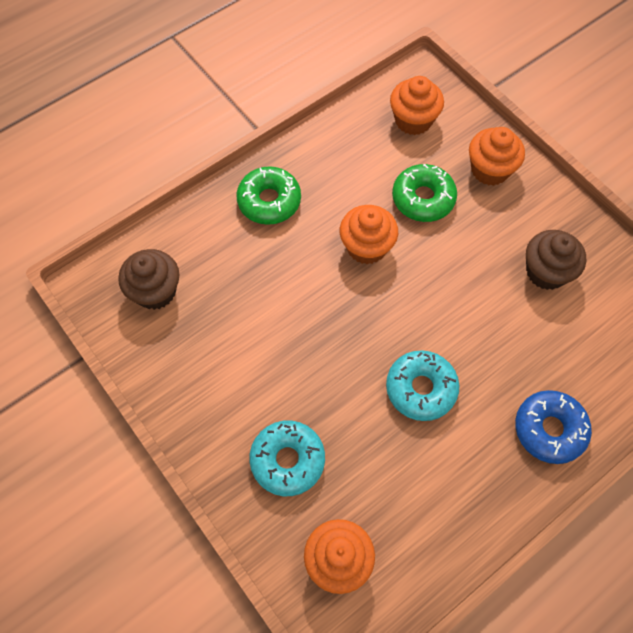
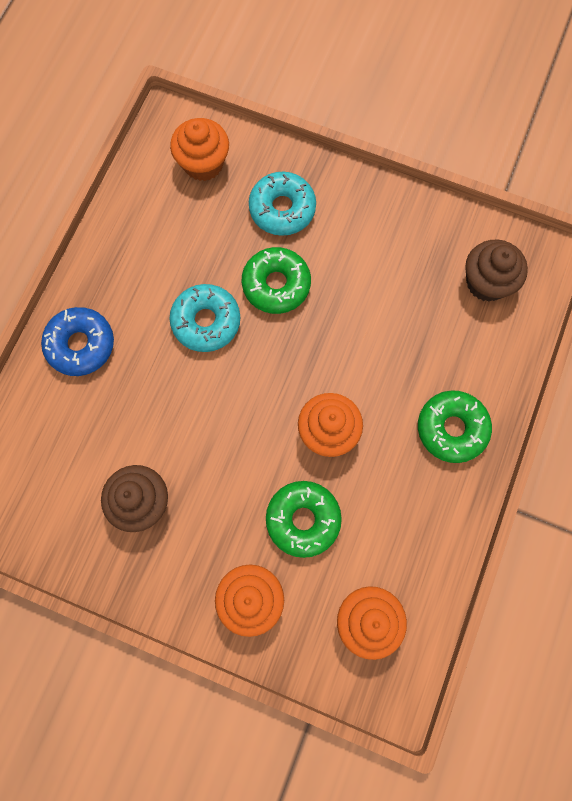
camera: 150 degrees right, 10 degrees up
(338, 388) = (276, 284): none -> green donut

